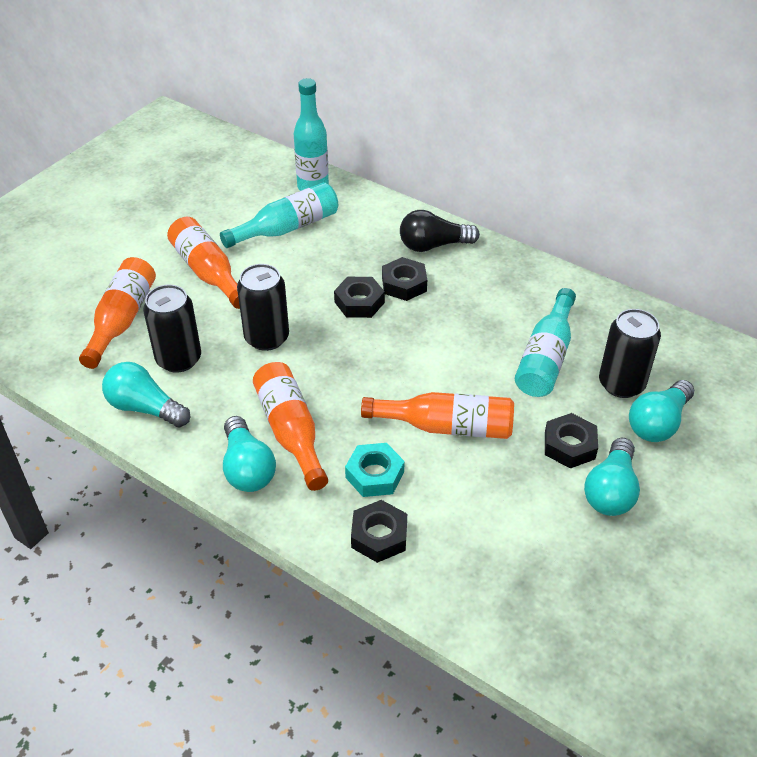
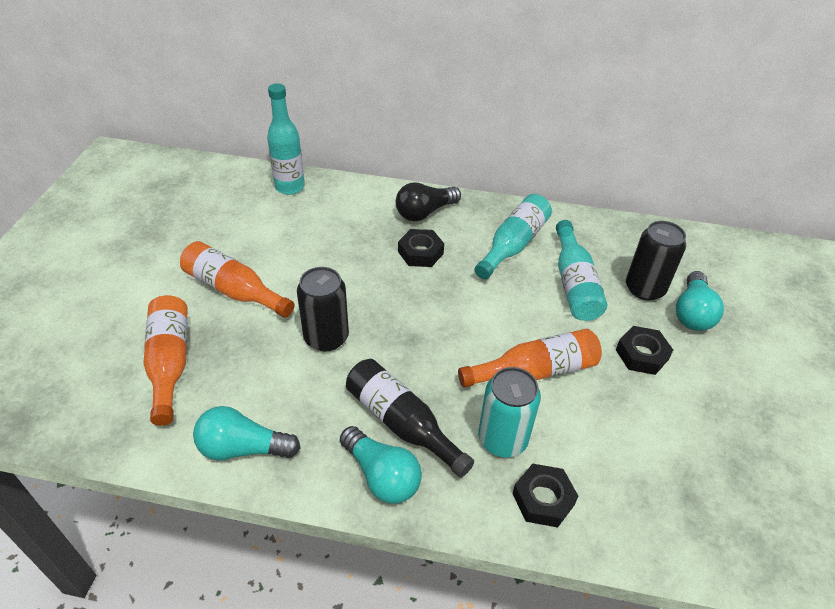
camera: 25 degrees left, 0 degrees up
(179, 359) = (251, 385): black can -> none
(287, 228) = (287, 229): turquoise bottle -> turquoise bottle (513, 245)
(291, 431) = (402, 423): orange bottle -> black bottle
(359, 302) = (391, 279): black nut -> none
(375, 475) = (502, 439): turquoise nut -> turquoise can
(610, 491) = (698, 384): turquoise light bulb -> none

